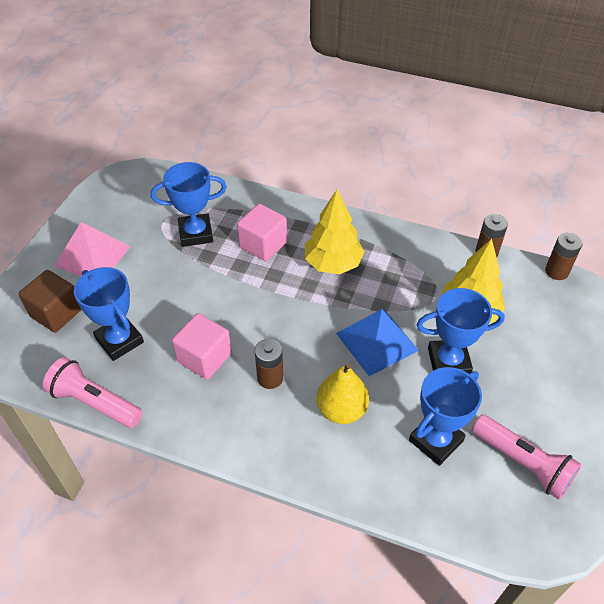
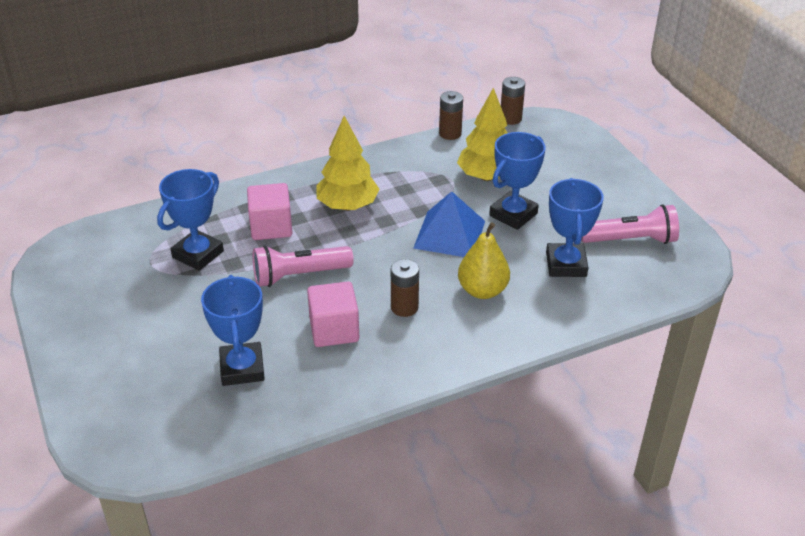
camera: 45 degrees left, 10 degrees down
(56, 313) = (149, 390): brown cube -> none
(93, 256) = (119, 329): pink pyramid -> none
(95, 402) = (285, 421): pink flashlight -> pink flashlight (299, 275)
(119, 340) = (242, 368): blue trophy -> blue trophy turned 75 degrees clockwise

